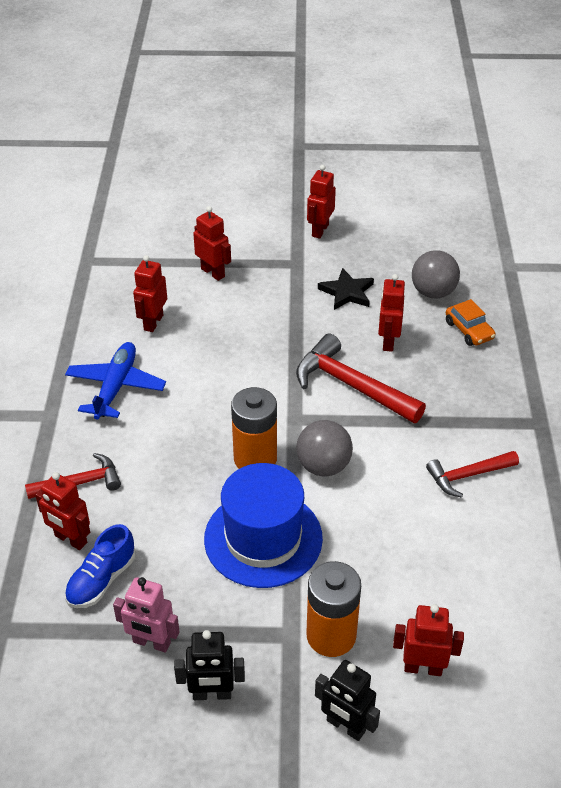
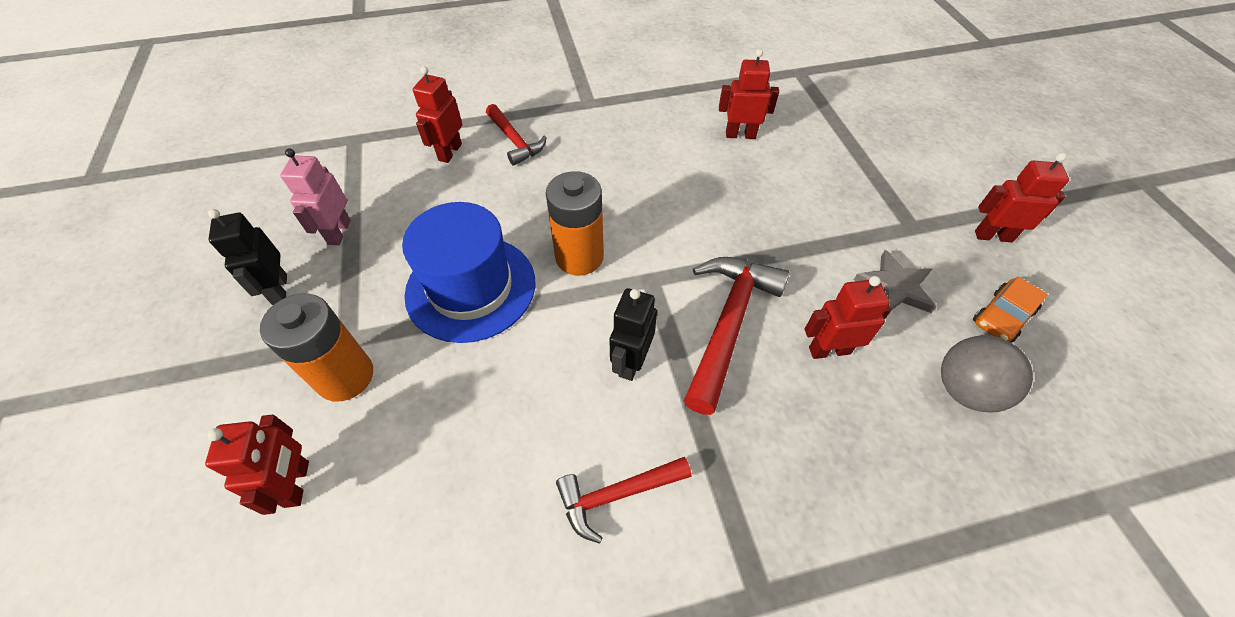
camera: 75 degrees right, 10 degrees up
(102, 580) = (407, 182): blue shoe -> none
(116, 387) = (640, 132): blue plane -> none
(213, 272) = (844, 159): red robot -> none
(323, 466) = (586, 321): grey ball -> none
(345, 726) = (228, 413): black robot -> black robot (631, 362)
(347, 292) = (895, 287): black star -> grey star
(468, 475) = (617, 494): red hammer -> red hammer turned 75 degrees counterclockwise
(469, 330) = (913, 453): orange car -> orange car (1002, 317)

